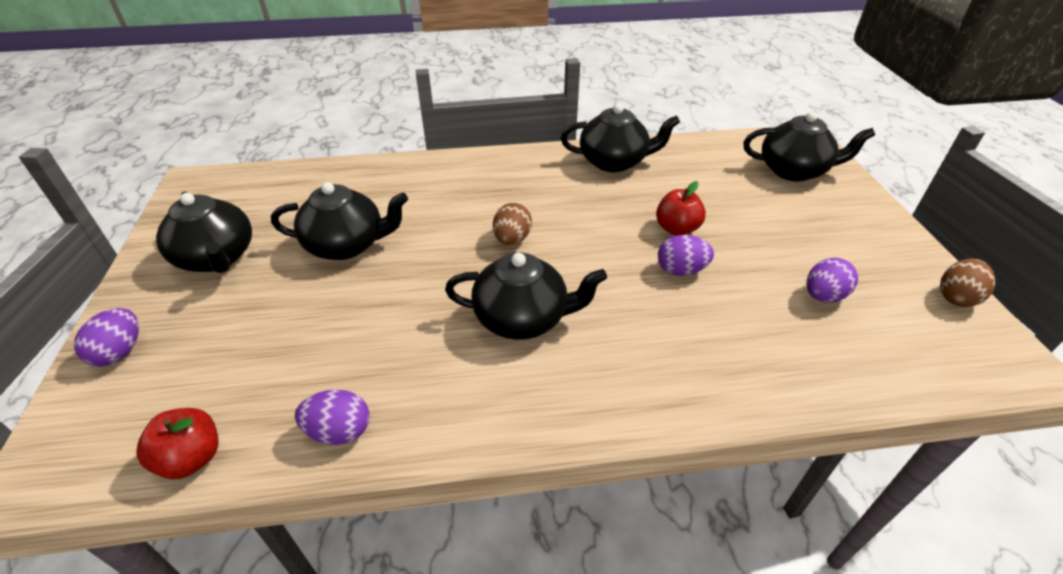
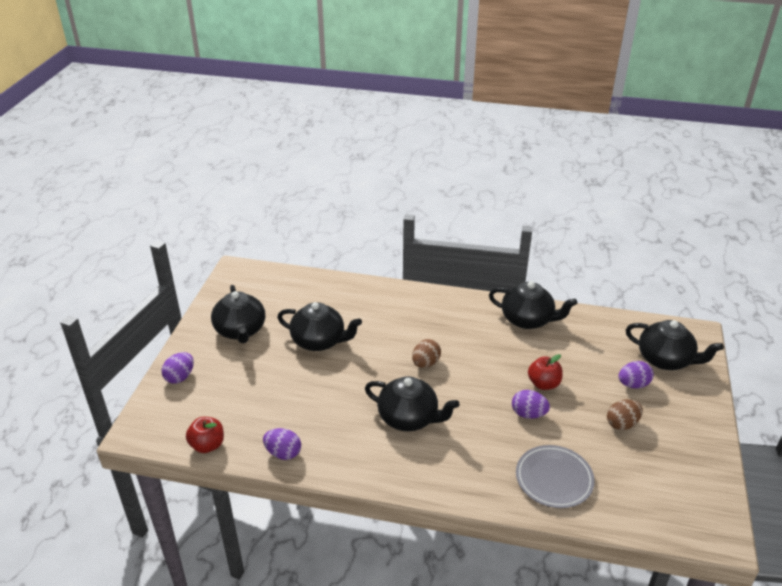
camera: 20 degrees right, 5 degrees down
(767, 348) = (554, 479): none -> grey plate
(823, 296) = (617, 457): purple egg -> purple egg (633, 384)
(956, 297) = (714, 484): brown egg -> brown egg (622, 424)

